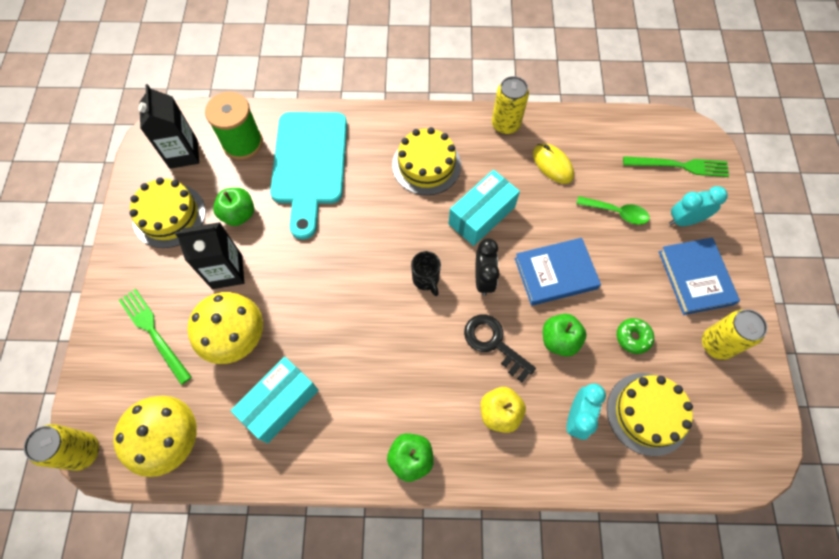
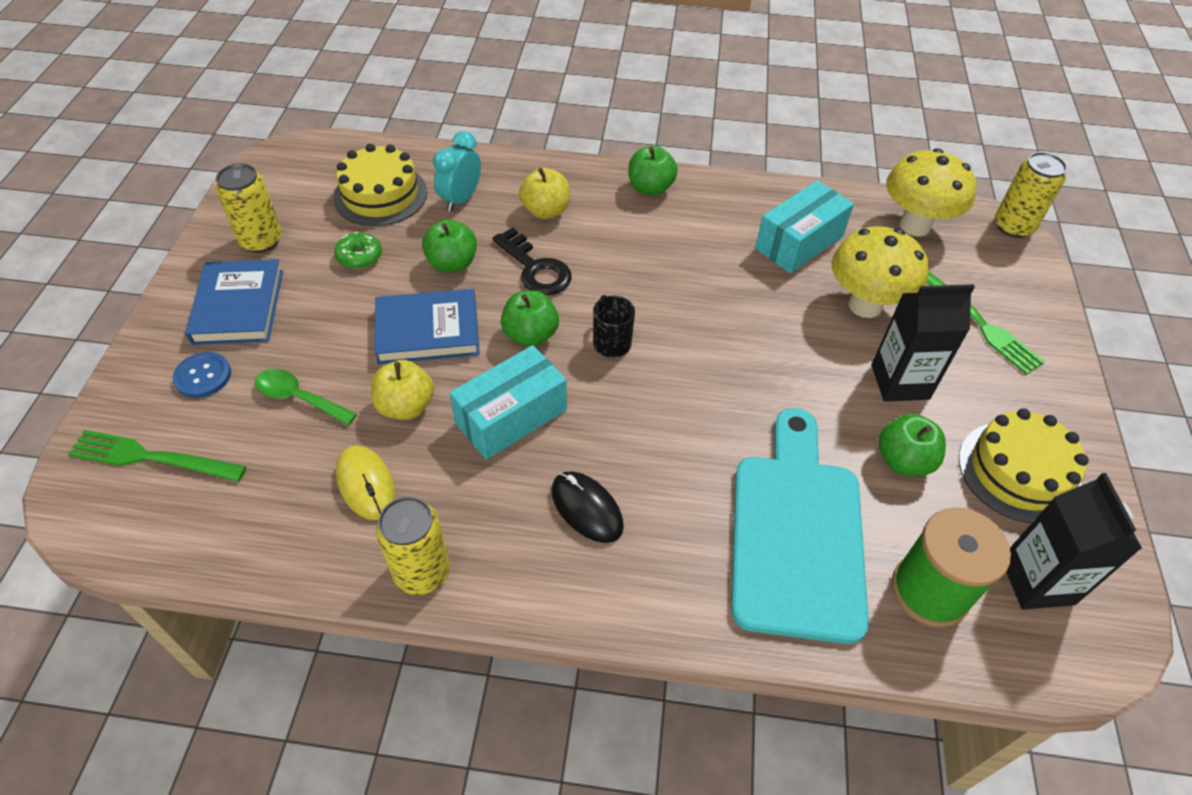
camera: 175 degrees left, 15 degrees down
(426, 165) = (586, 508): yellow cake -> black mouse
(483, 279) = (530, 335): black clock -> green apple
(549, 215) = (406, 406): none -> yellow apple
(684, 220) = (203, 376): turquoise clock -> blue button

